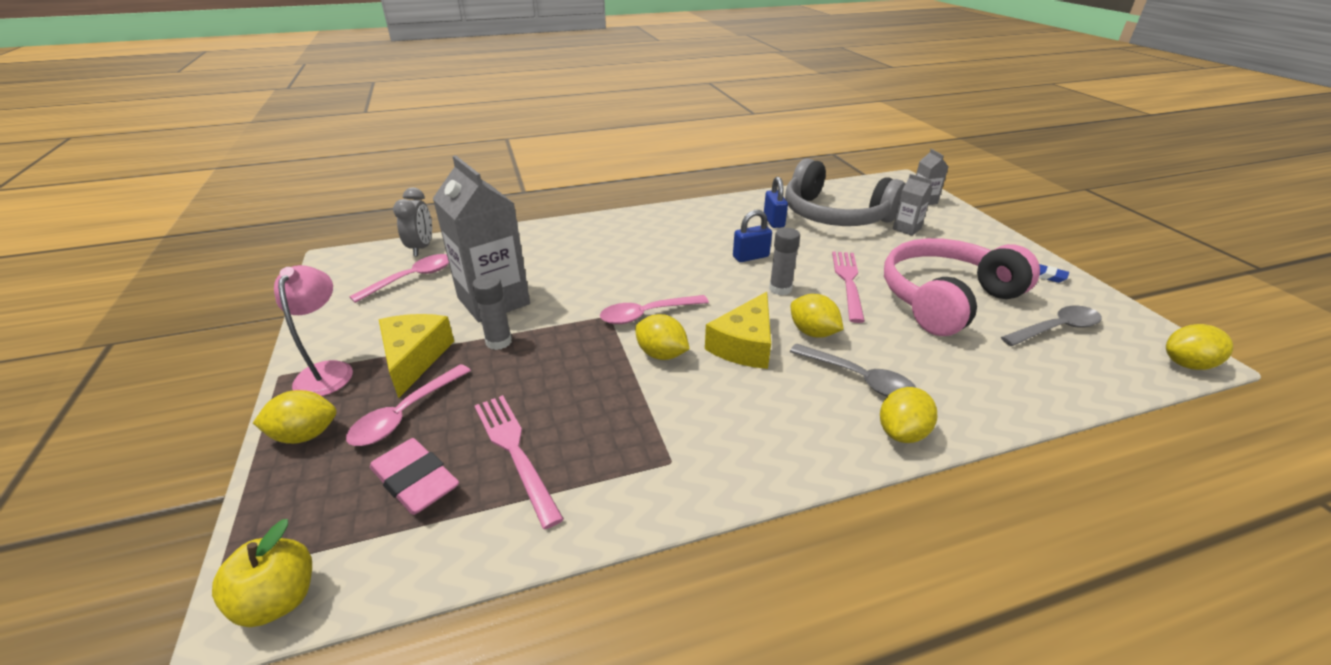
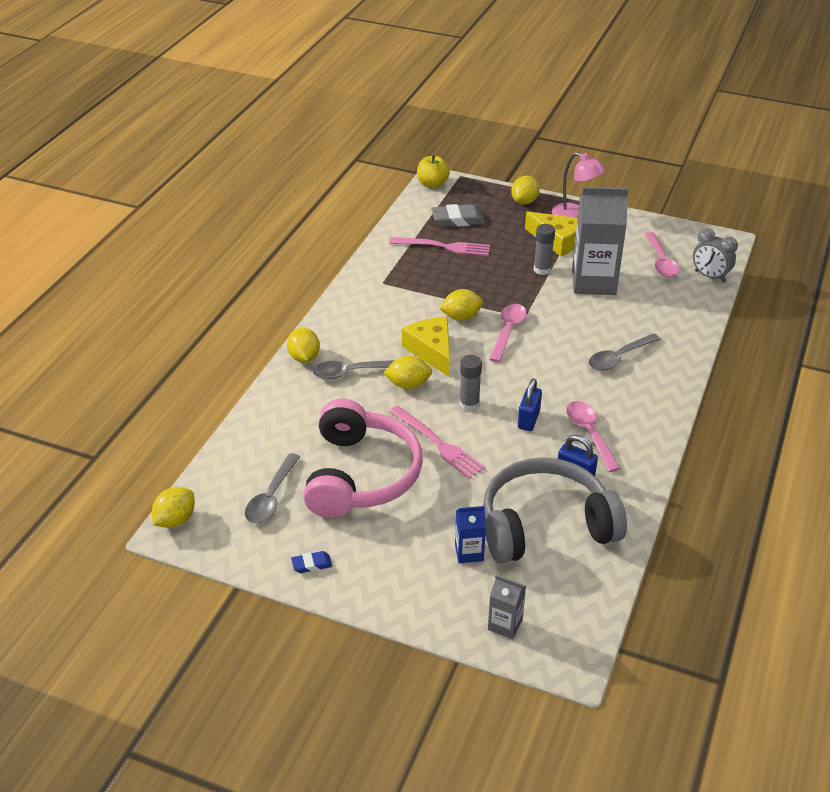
camera: 130 degrees right, 5 degrees up
(405, 414) = (509, 227): pink spoon -> pink spoon (589, 434)
(416, 481) = (457, 220): pink eraser -> grey eraser
(611, 248) = (619, 358): none -> grey spoon
(906, 229) = (469, 552): grey carton -> blue carton

